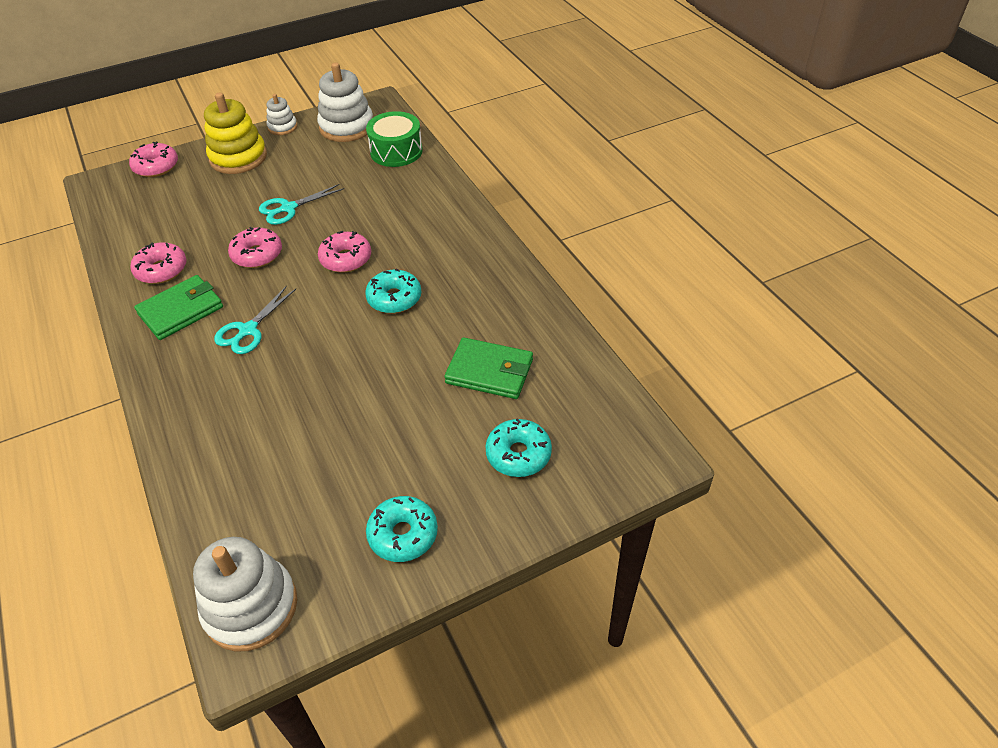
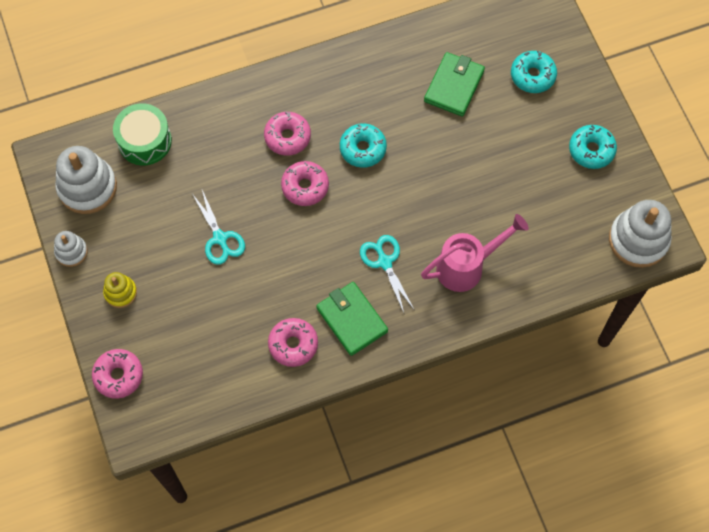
camera: 85 degrees left, 20 degrees up
(233, 406) = (467, 266): none -> pink watering can
(238, 157) = (120, 292): yellow stacking toy -> yellow stacking toy, size x0.54
(248, 330) = (385, 262): turquoise scissors -> turquoise scissors turned 150 degrees counterclockwise
(257, 254) = (285, 262): pink donut -> pink donut (287, 137)

